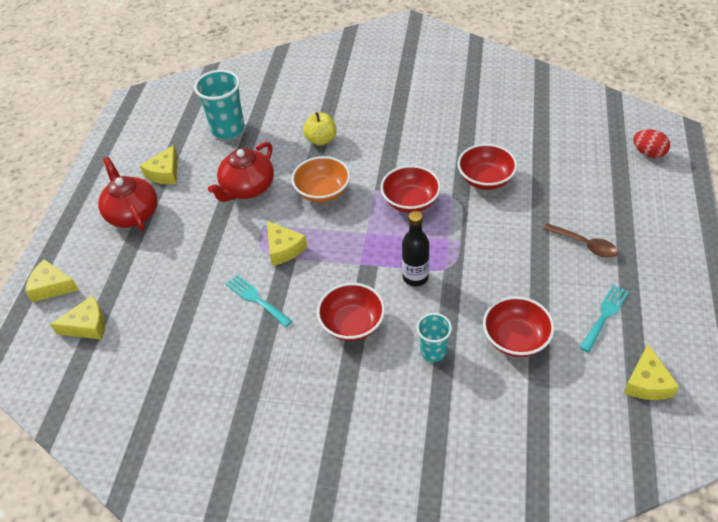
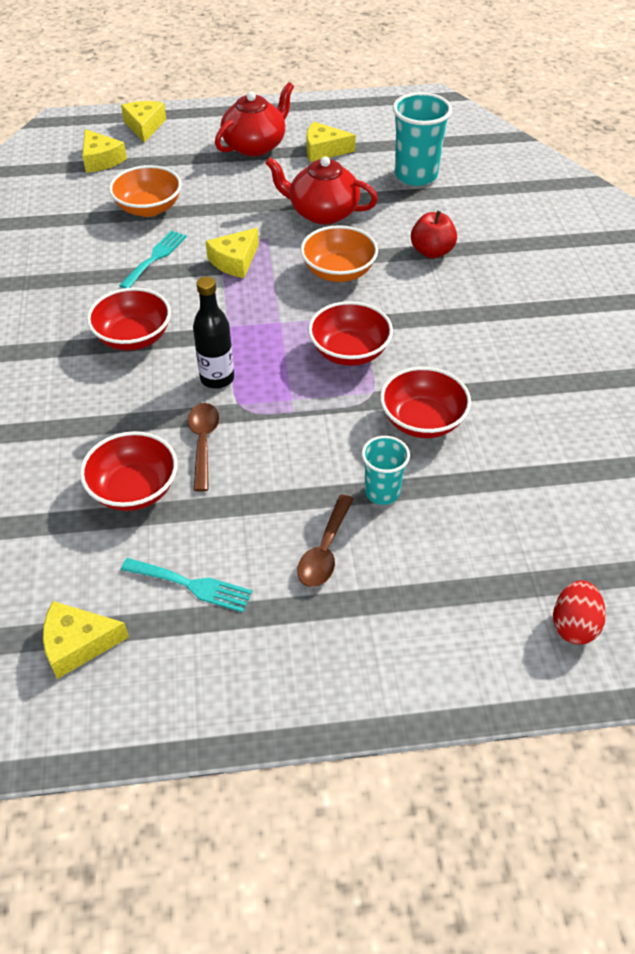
camera: 70 degrees right, 0 degrees up
(184, 296) = (149, 208): none -> orange bowl
(321, 140) = (432, 251): yellow apple -> red apple
(433, 351) = (103, 413): turquoise cup -> turquoise cup (382, 492)
(479, 294) = (203, 443): none -> brown spoon

